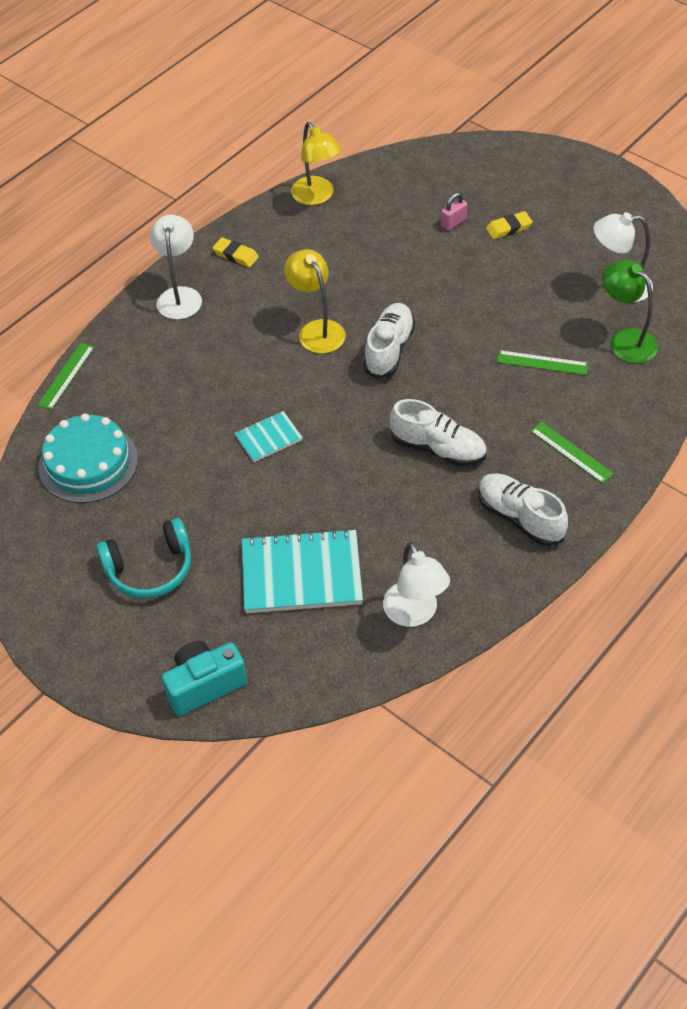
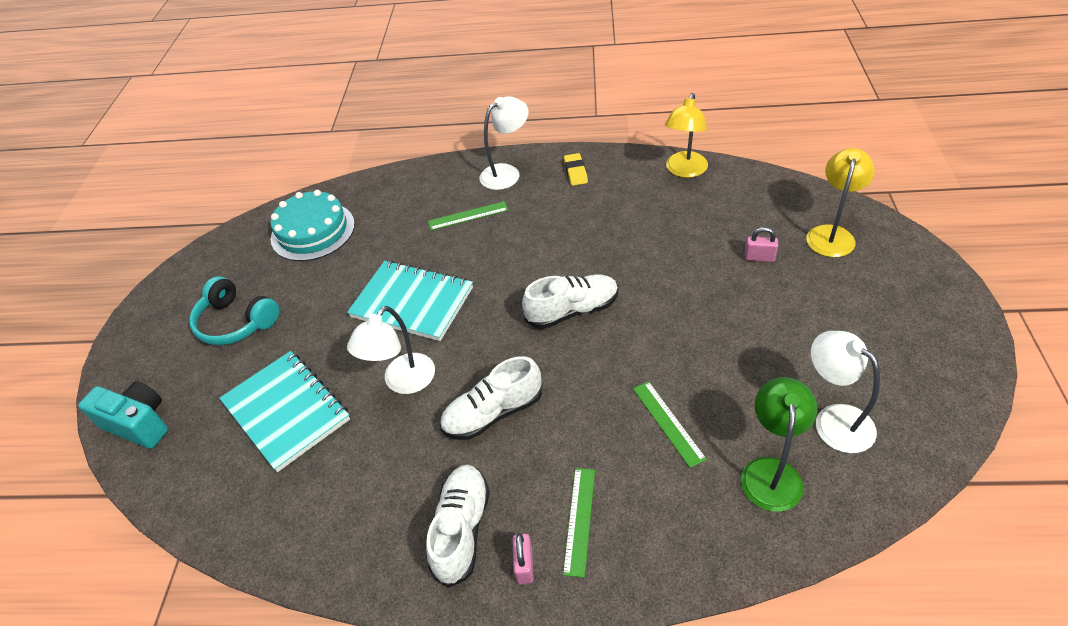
camera: 55 degrees right, 5 degrees down
(66, 376) = (382, 173): green ruler -> green ruler (468, 216)
(268, 438) = (412, 302): turquoise notebook -> turquoise notebook, size x1.93
(317, 330) = (548, 257): yellow lamp -> yellow lamp (832, 234)
(415, 614) = (290, 519): white lamp -> white lamp (403, 382)
(438, 448) = (493, 413): white shoe -> white shoe turned 75 degrees clockwise
(508, 228) = (800, 294): yellow eraser -> none
(577, 499) = (524, 565): none -> pink padlock

